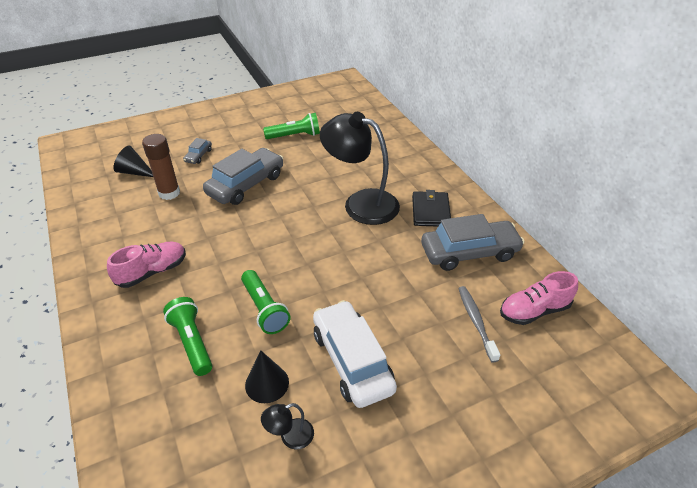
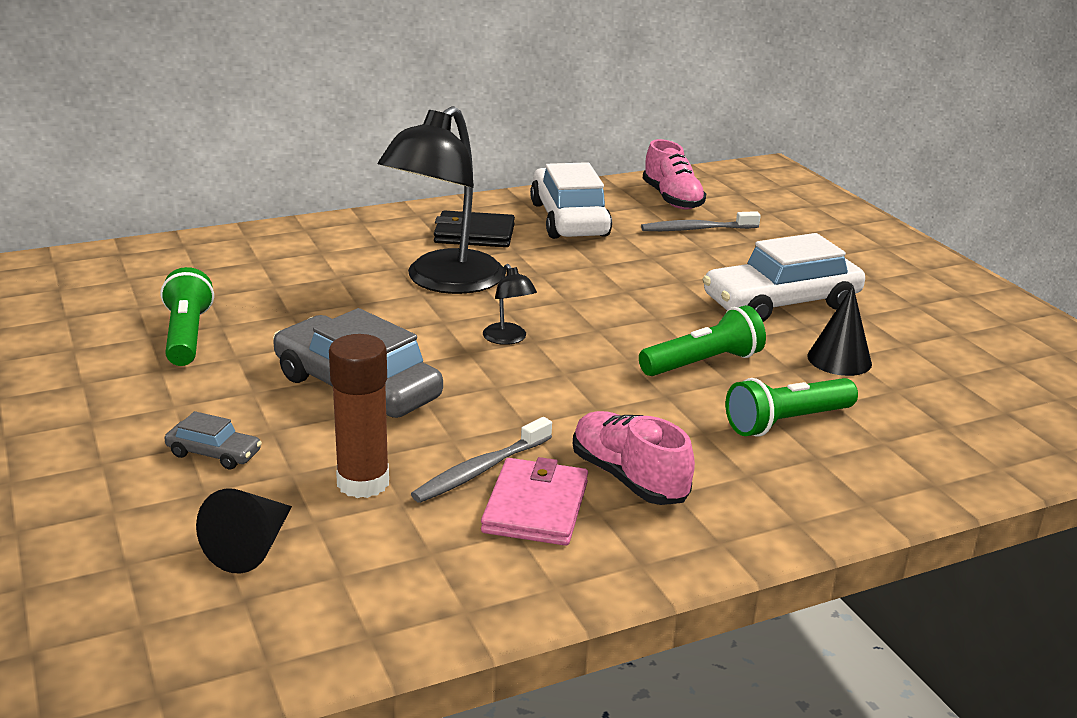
camera: 90 degrees left, 15 degrees down
(138, 241) = (536, 507): none -> pink wallet
(171, 224) = (481, 470): none -> grey toothbrush
(290, 437) = (911, 344): black lamp -> black lamp (508, 339)
(469, 252) = (569, 219): grey car -> white car

